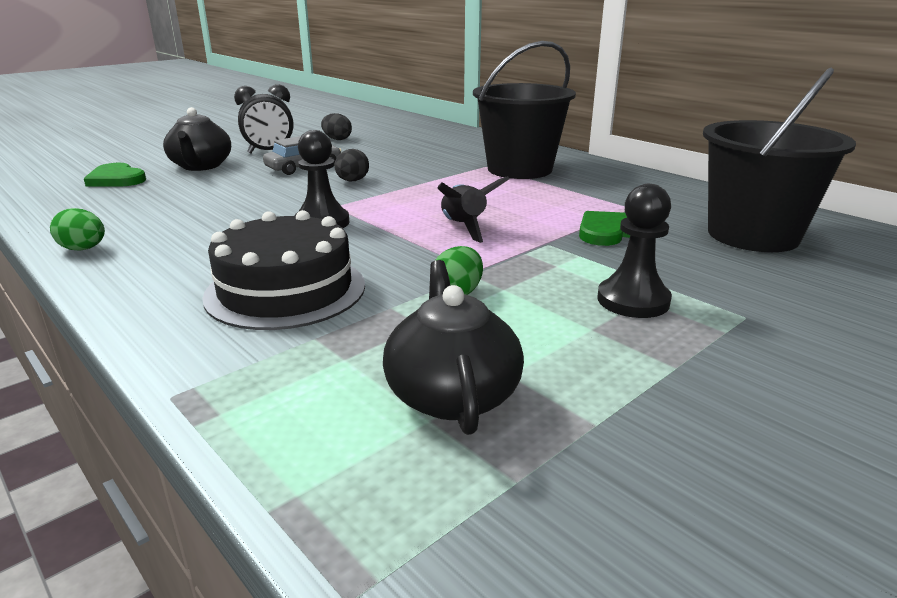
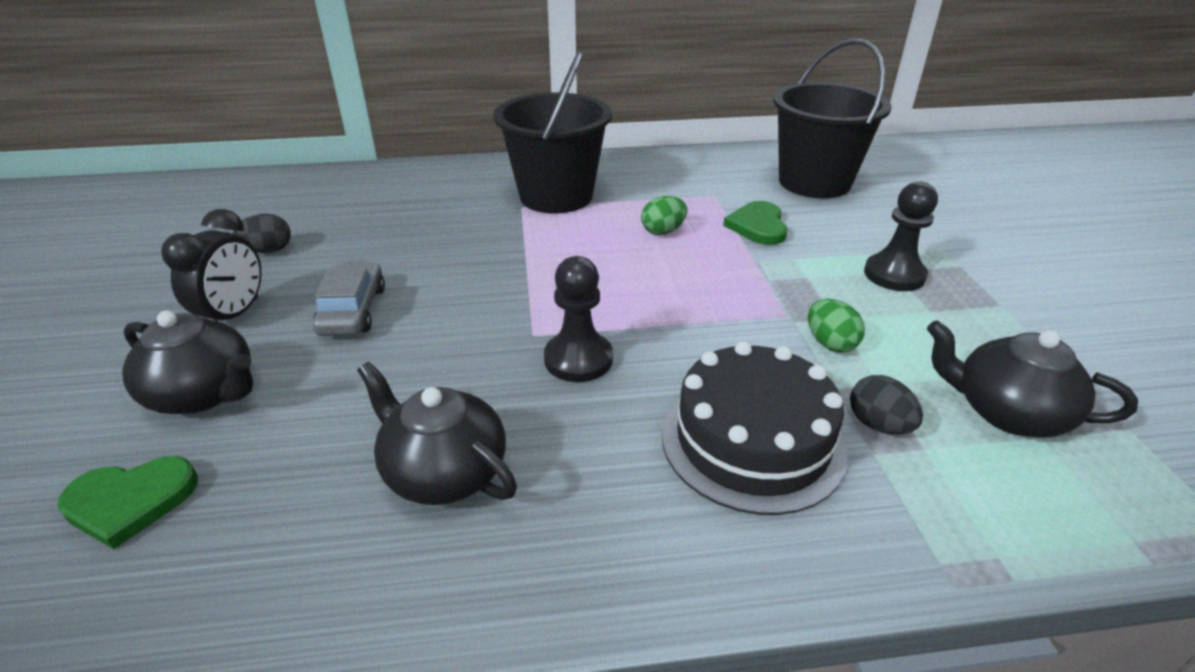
camera: 55 degrees left, 10 degrees up
(83, 249) = (457, 597): green egg -> green egg (663, 231)
(180, 221) = (443, 471): none -> black teapot
(352, 181) = (459, 295): black egg -> black egg (878, 425)
(463, 227) = (681, 283): black rocket -> none

